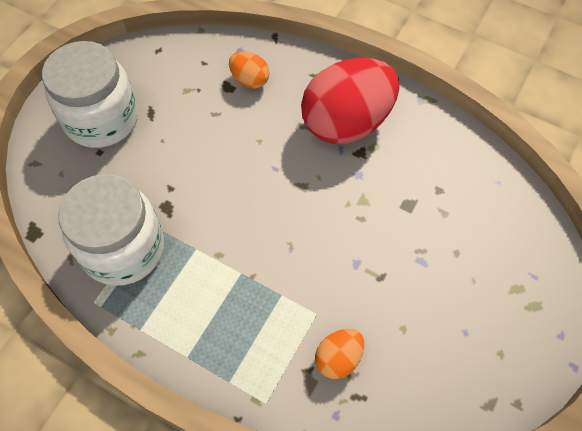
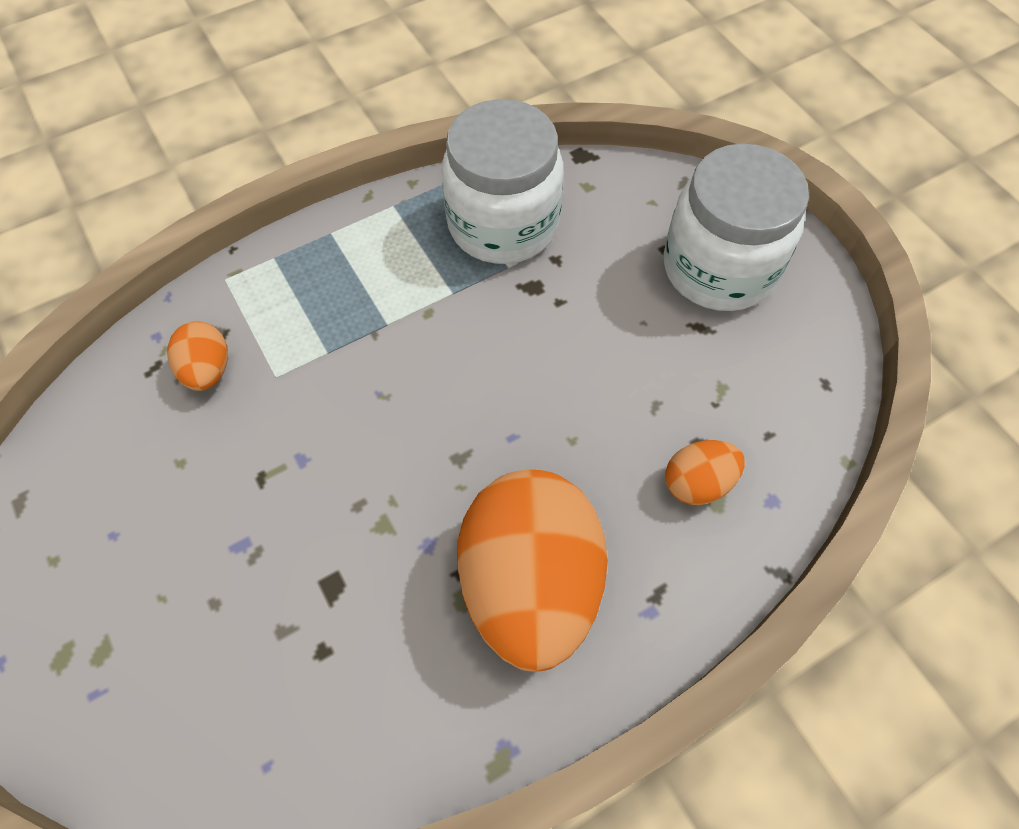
camera: 120 degrees right, 0 degrees up
(346, 123) = (530, 584): red egg -> orange egg

